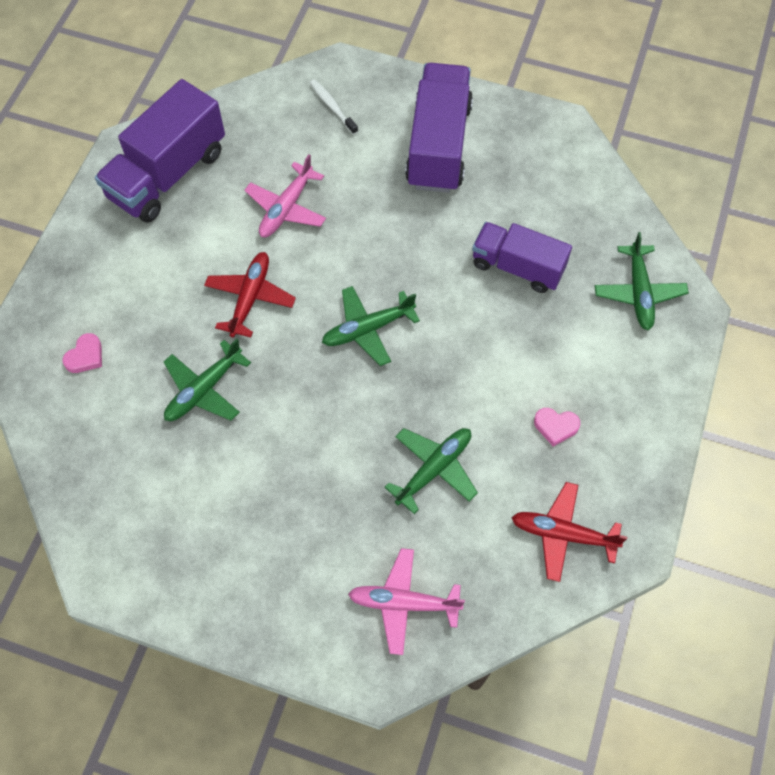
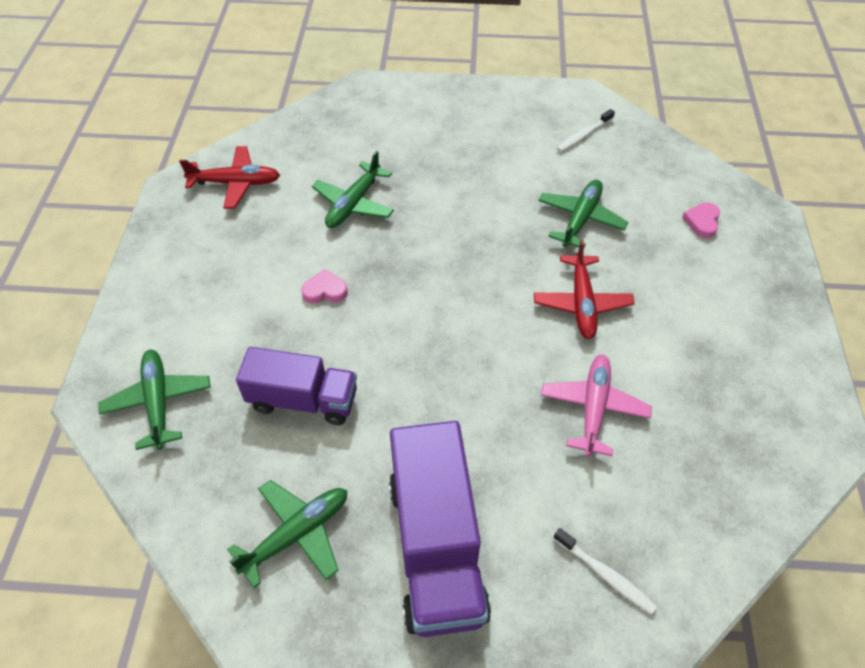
camera: 165 degrees right, 10 degrees down
(138, 508) = (583, 135): none -> white toothbrush
(167, 174) = (754, 417): purple truck -> none
(367, 329) = (450, 300): green plane -> green plane (297, 534)
(403, 603) = (357, 123): pink plane -> none
(555, 427) = (247, 256): pink heart -> pink heart (325, 290)

